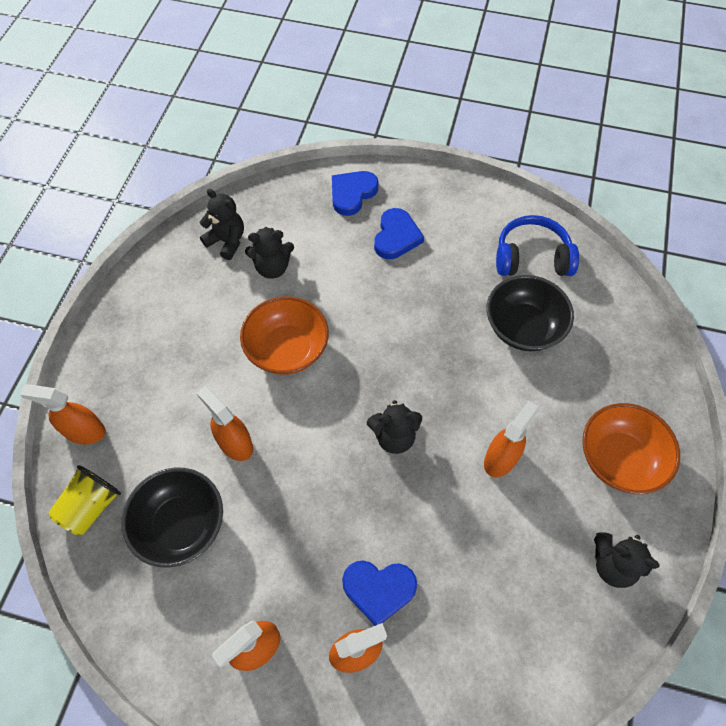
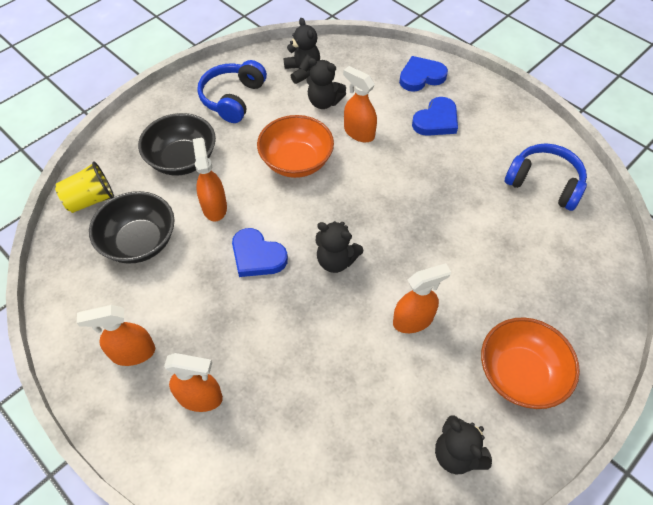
camera: 30 degrees right, 5 degrees down
(84, 431) = (120, 150): orange spray bottle -> orange spray bottle (359, 132)
(172, 308) = (233, 98): none -> blue headphones
(379, 589) = (248, 363): blue heart -> blue heart (257, 256)
(523, 327) = (500, 232): black bowl -> black bowl (182, 160)

